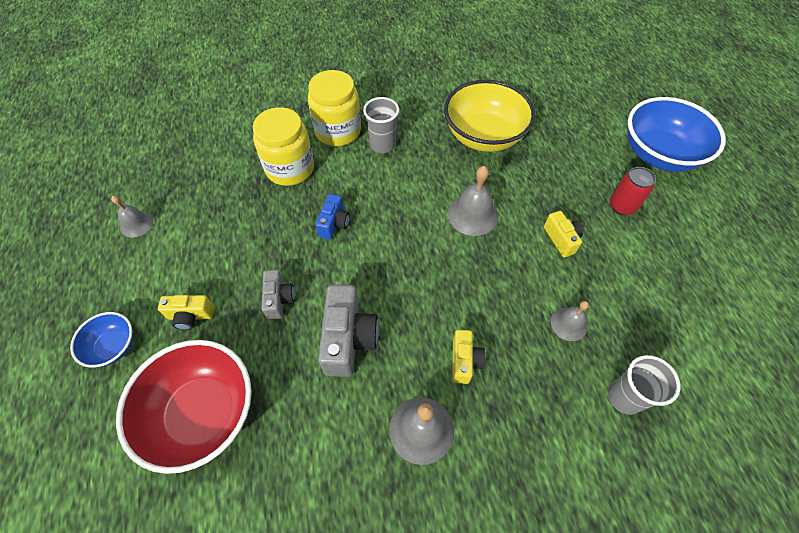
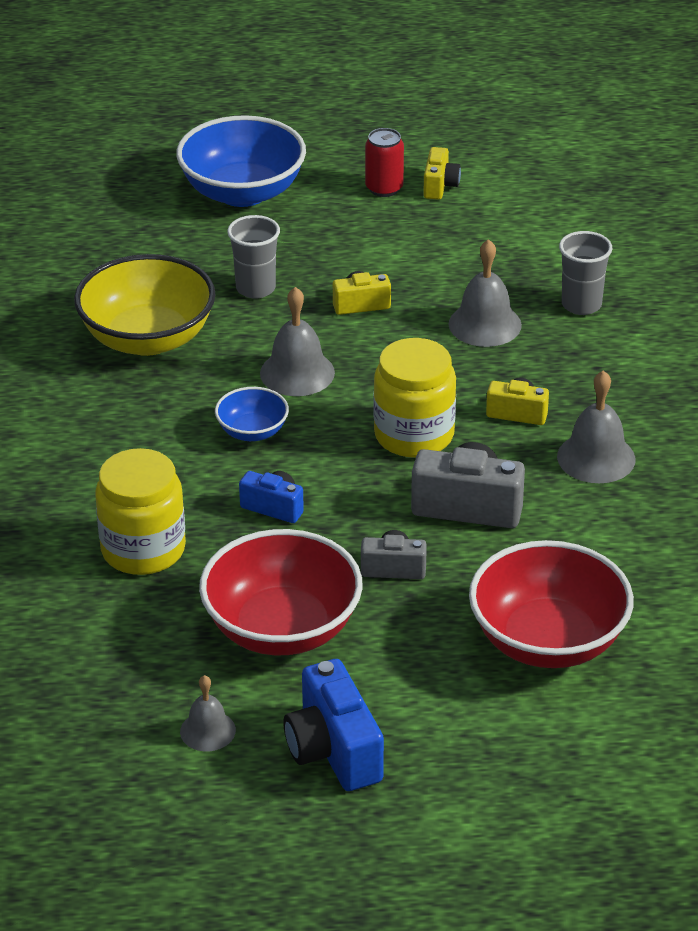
camera: 80 degrees left, 20 degrees down
(110, 290) = (333, 750): none -> blue camera
(113, 346) = (433, 737): blue bowl -> blue bowl (252, 431)
(190, 316) = (400, 658): yellow camera -> yellow camera (439, 186)
(221, 246) = (282, 629): none -> red bowl
(338, 131) = (76, 490): yellow jar -> yellow jar (414, 435)
(382, 145) = (128, 444): grey cup -> grey cup (255, 288)
(568, 324) = (485, 324): grey bell -> grey bell, size x1.60
(622, 206) = (322, 244): red can -> red can (384, 188)

